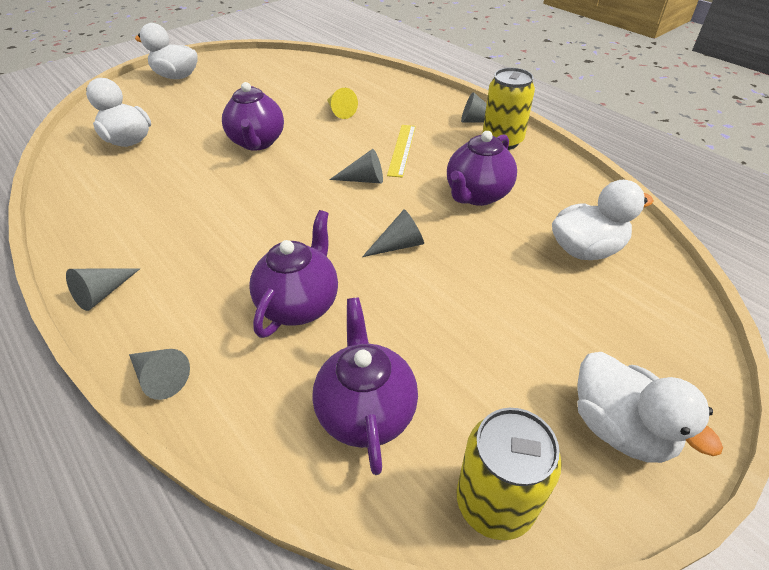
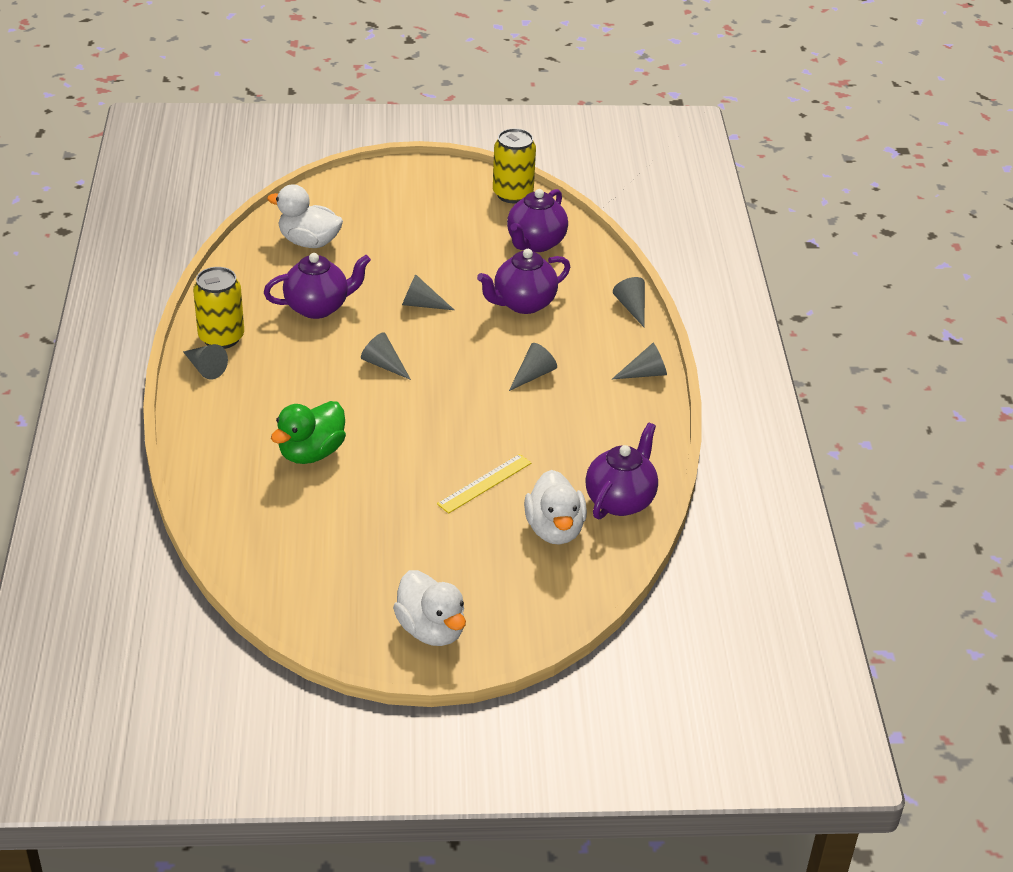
camera: 145 degrees left, 5 degrees down
(225, 234) = (533, 375): none -> grey cone
(257, 142) = (431, 455): purple teapot -> purple teapot (620, 500)
(340, 111) = (311, 453): yellow cone -> green duck
(402, 150) = (315, 375): yellow ruler -> yellow ruler (484, 483)
(619, 428) = (426, 183): white duck -> none

